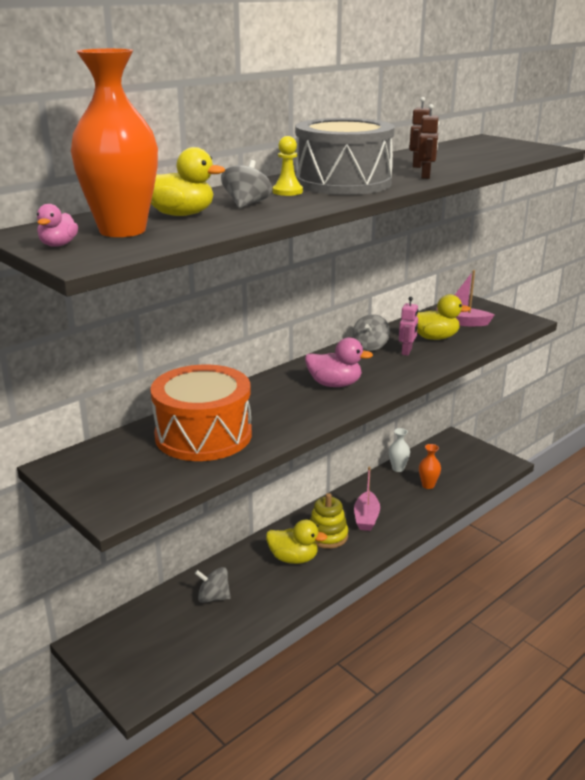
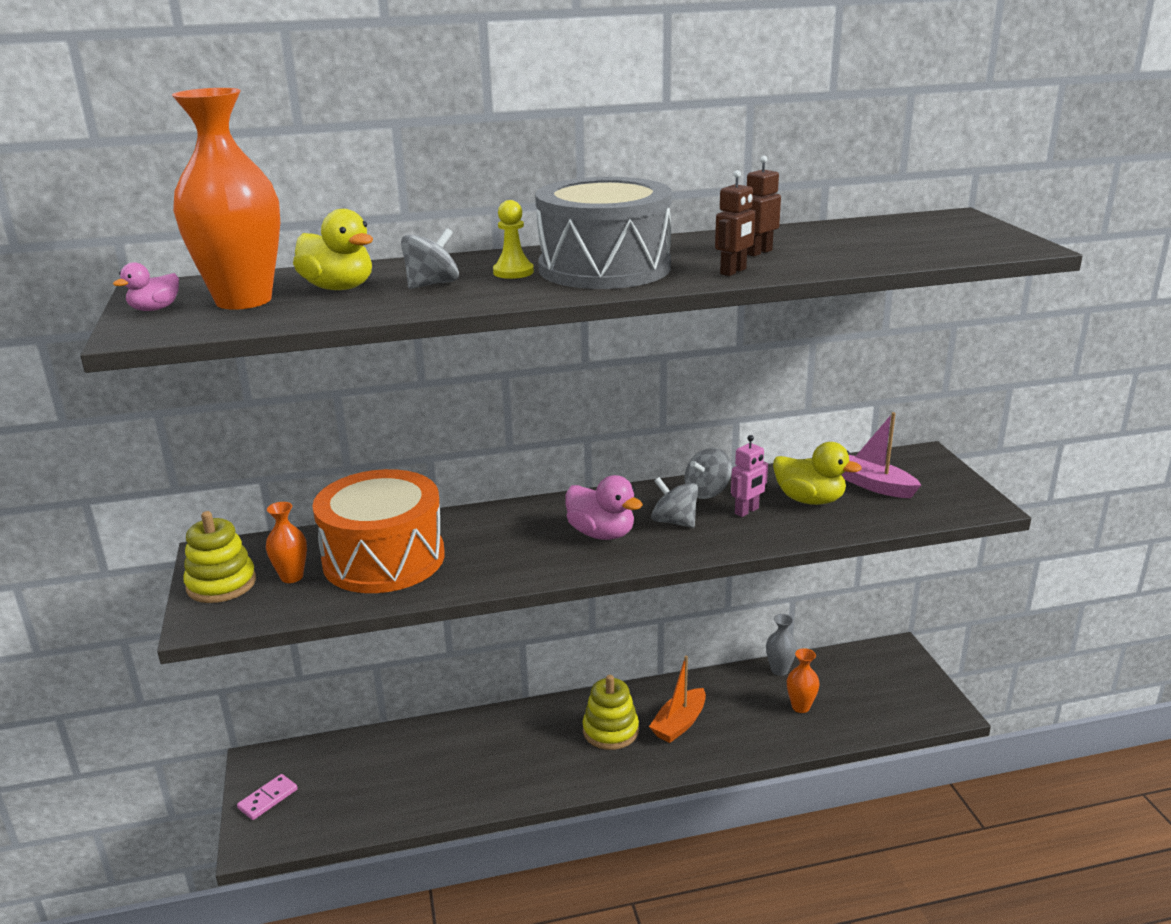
camera: 30 degrees right, 0 degrees up
(95, 484) = (221, 584): none -> yellow stacking toy
(119, 665) = (268, 799): none -> pink domino
(147, 464) = (292, 577): none -> orange vase
(213, 597) = (420, 759): grey spinning top -> grey spinning top (674, 522)
(293, 558) = (546, 745): yellow duck -> none
(366, 518) = (679, 724): pink boat -> orange boat
(398, 468) = (779, 670): white vase -> grey vase

